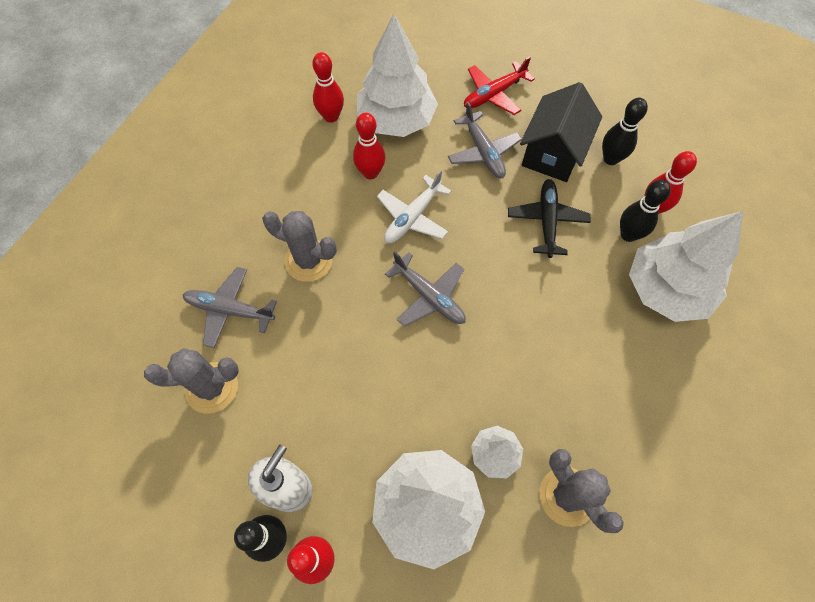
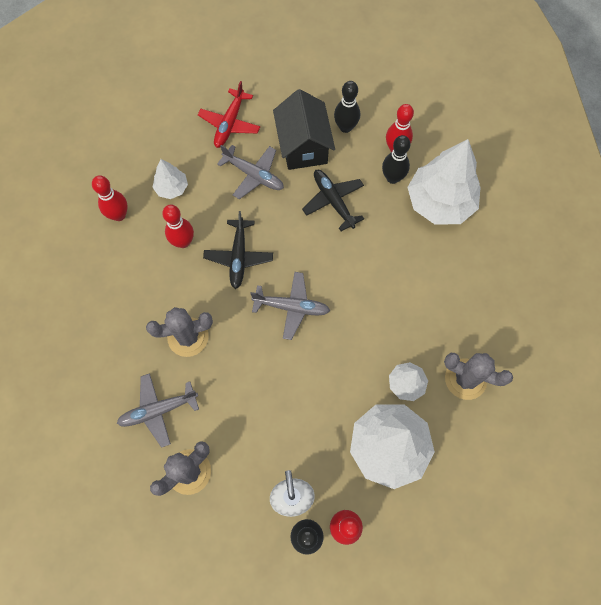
camera: 35 degrees left, 5 degrees up
(396, 120) = (172, 188): white tree -> white tree, size x0.49
(413, 217) = (239, 256): white plane -> black plane

